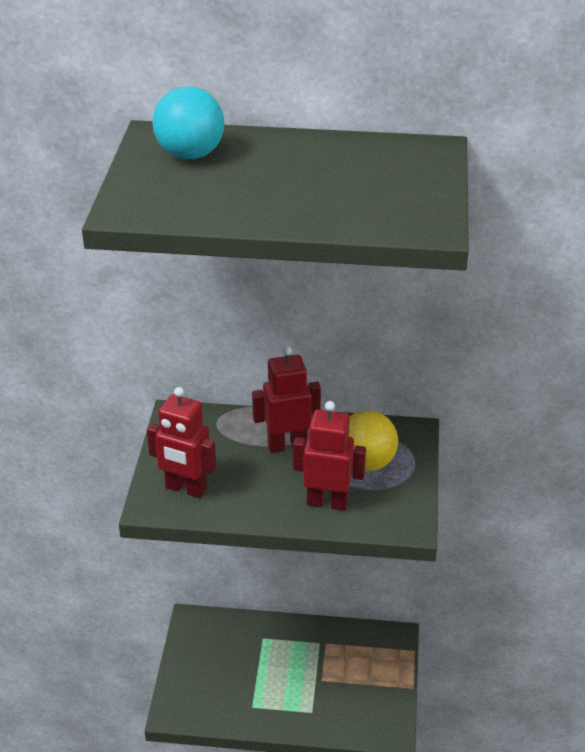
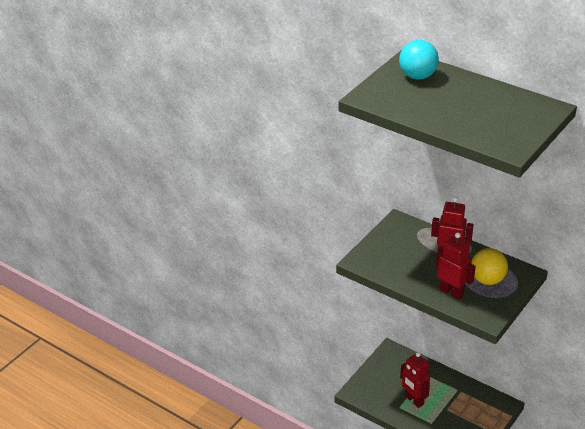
camera: 30 degrees right, 0 degrees up
(185, 489) = (380, 259): red robot -> red robot (414, 400)

